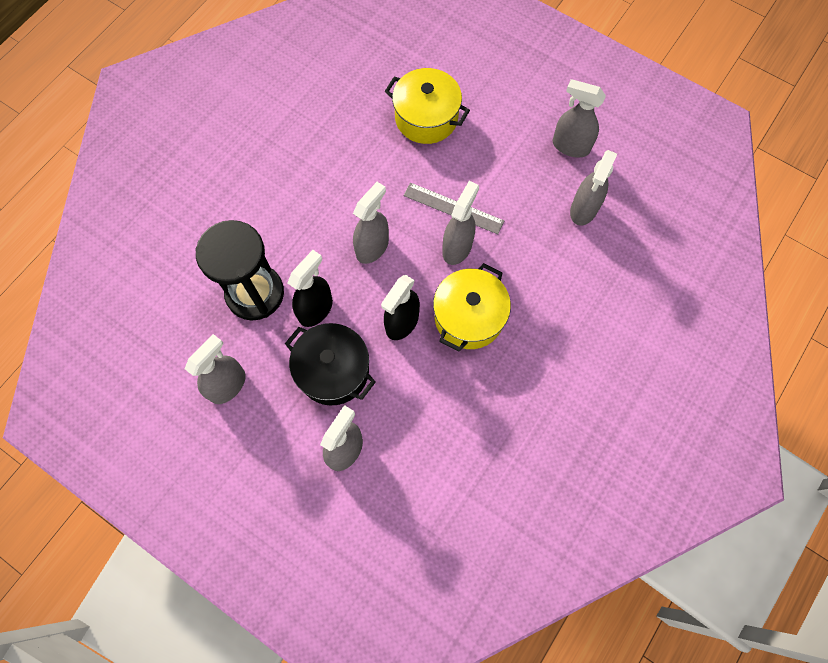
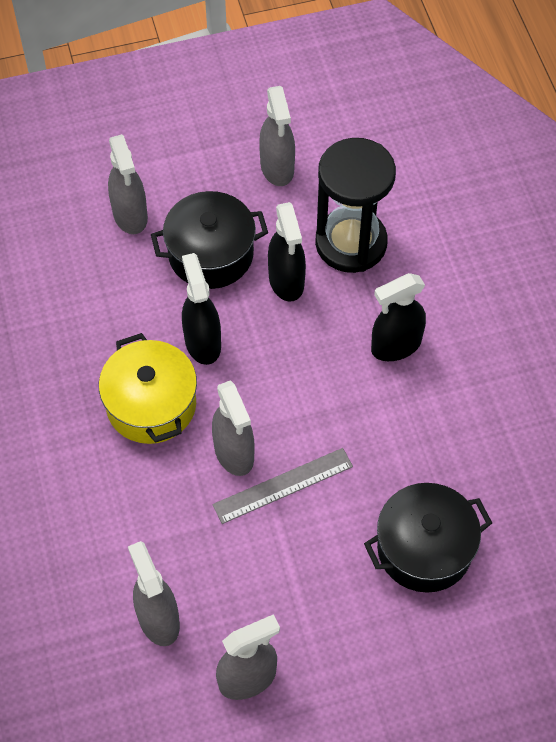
camera: 130 degrees right, 10 degrees down
(311, 216) = (395, 346): none -> black spray bottle
(372, 247) = (308, 375): grey spray bottle -> none
(426, 118) = (424, 549): yellow pot -> black pot

